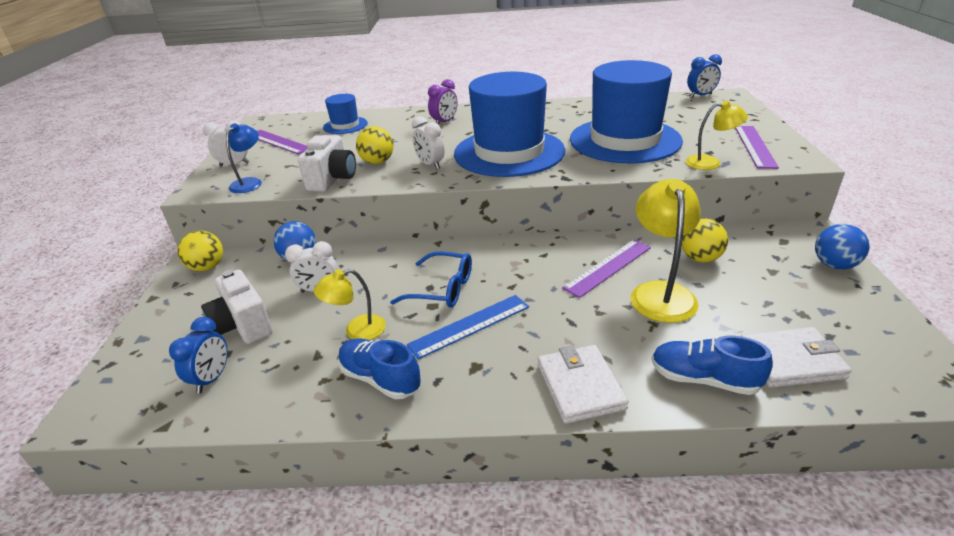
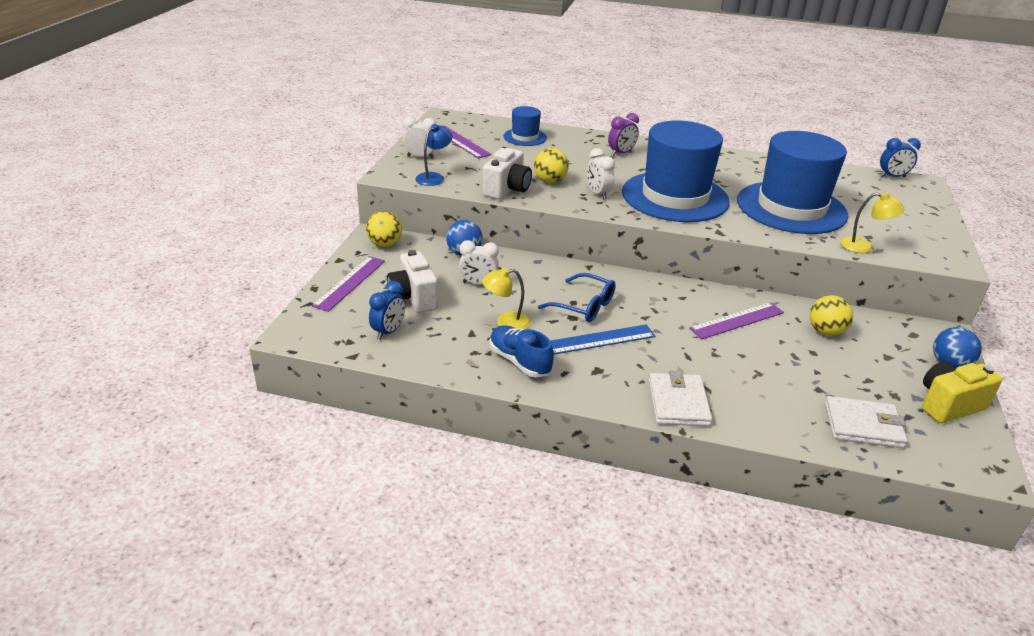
camera: 10 degrees right, 0 degrees up
(660, 293) = (775, 351): yellow lamp -> none
(703, 379) = (782, 421): blue shoe -> none
(754, 146) = (917, 240): purple ruler -> purple ruler (349, 283)
(860, 311) = (948, 405): none -> yellow camera

